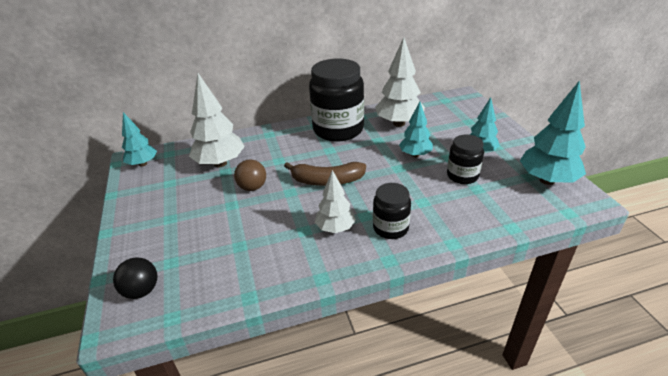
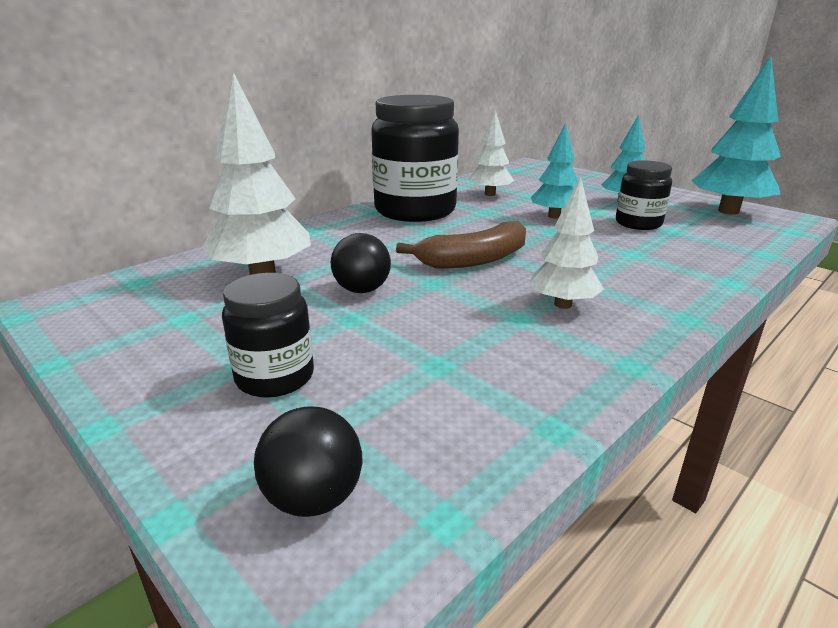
camera: 30 degrees left, 10 degrees down
(143, 164) = (89, 305): turquoise tree -> none
(252, 187) = (362, 290): brown ball -> black ball
(390, 228) = (635, 286): black jar -> black jar (275, 377)
(399, 123) = (490, 194): white tree -> white tree, size x0.62

